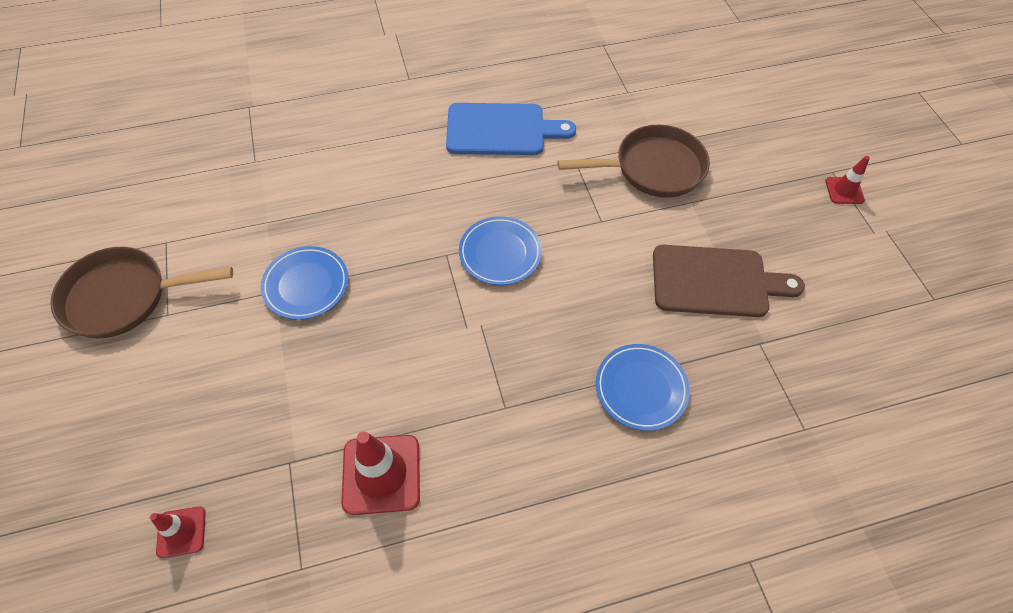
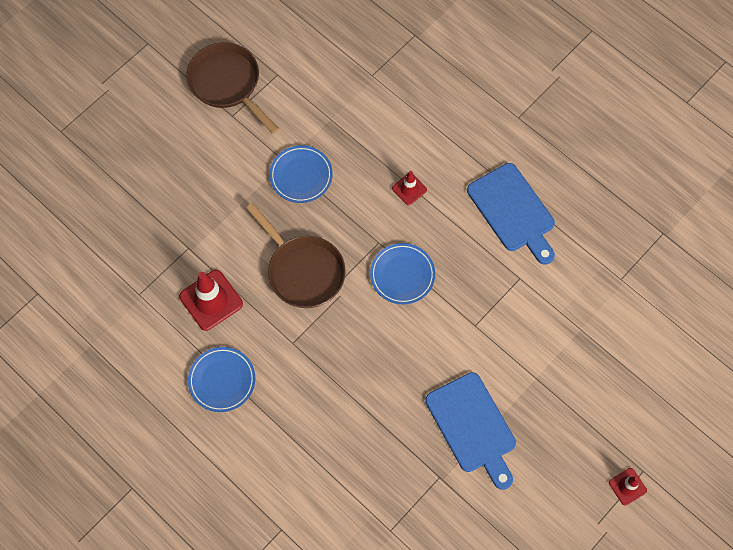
camera: 60 degrees right, 10 degrees up
(181, 532) = (122, 223): red traffic cone -> red traffic cone (409, 189)
(641, 388) = (356, 416): blue plate -> blue plate (222, 380)
(653, 168) = (551, 336): brown pan -> brown pan (303, 271)
(715, 281) = (473, 426): brown cutting board -> blue cutting board

